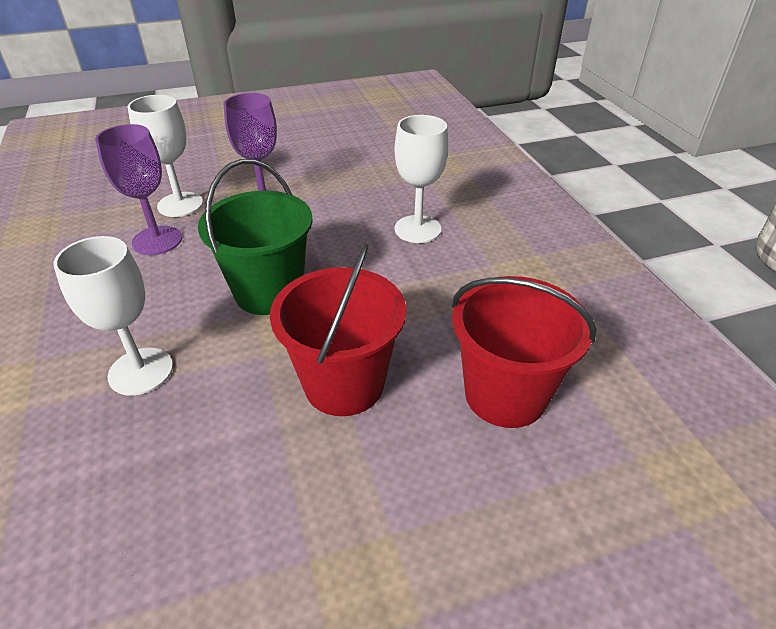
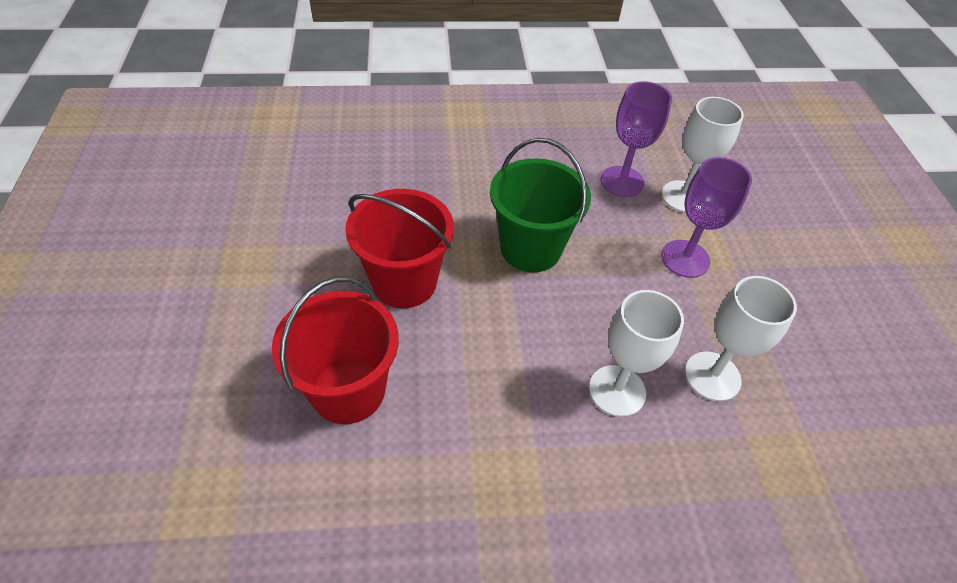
camera: 100 degrees right, 10 degrees up
(141, 371) = (459, 174): white goblet -> white goblet (712, 376)

